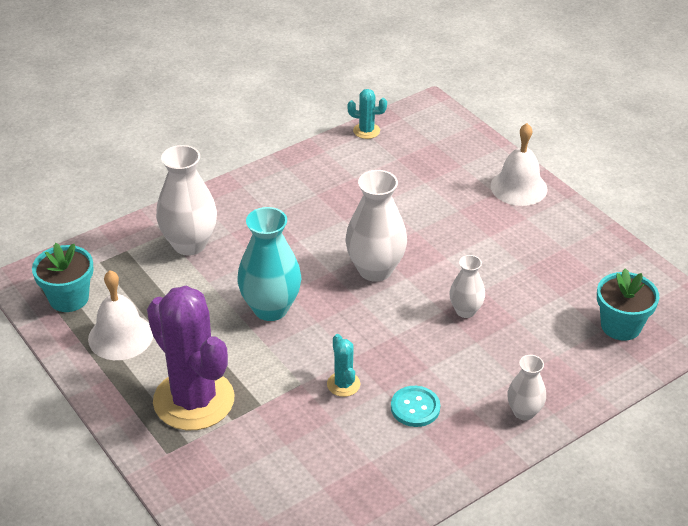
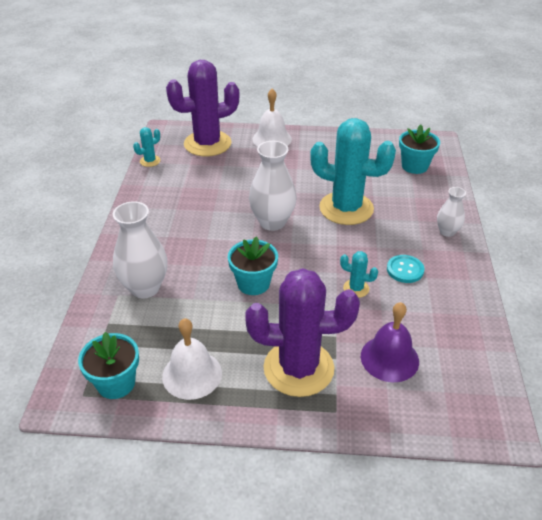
camera: 50 degrees left, 0 degrees up
(270, 308) = (253, 283): turquoise vase -> turquoise flower pot
(270, 458) = (389, 358): none -> purple bell
(446, 149) = (207, 144): none -> purple cactus
(465, 311) = (346, 208): white vase -> turquoise cactus

